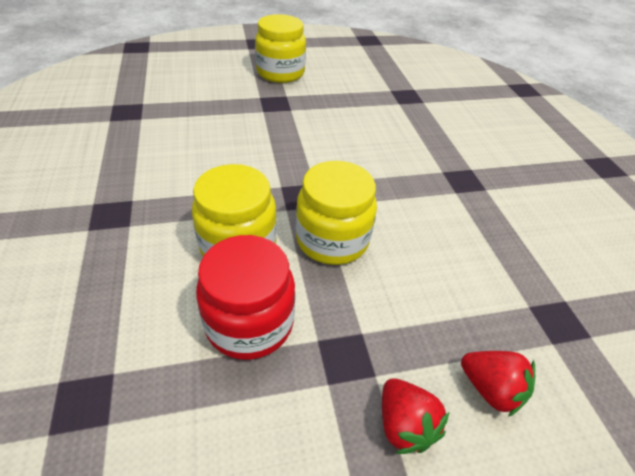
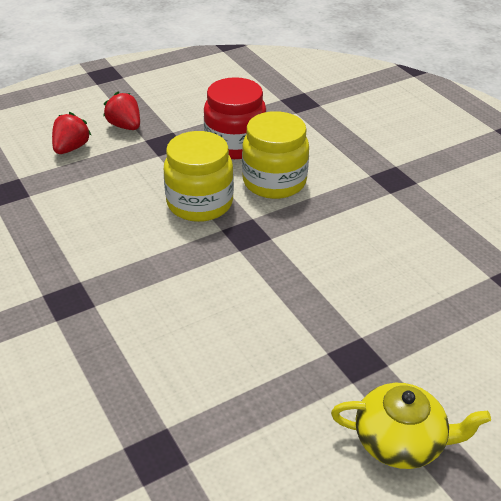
camera: 165 degrees right, 5 degrees down
(280, 73) = (400, 441): yellow jar -> yellow teapot
(490, 389) = (71, 148): red strawberry -> red strawberry turned 90 degrees clockwise

